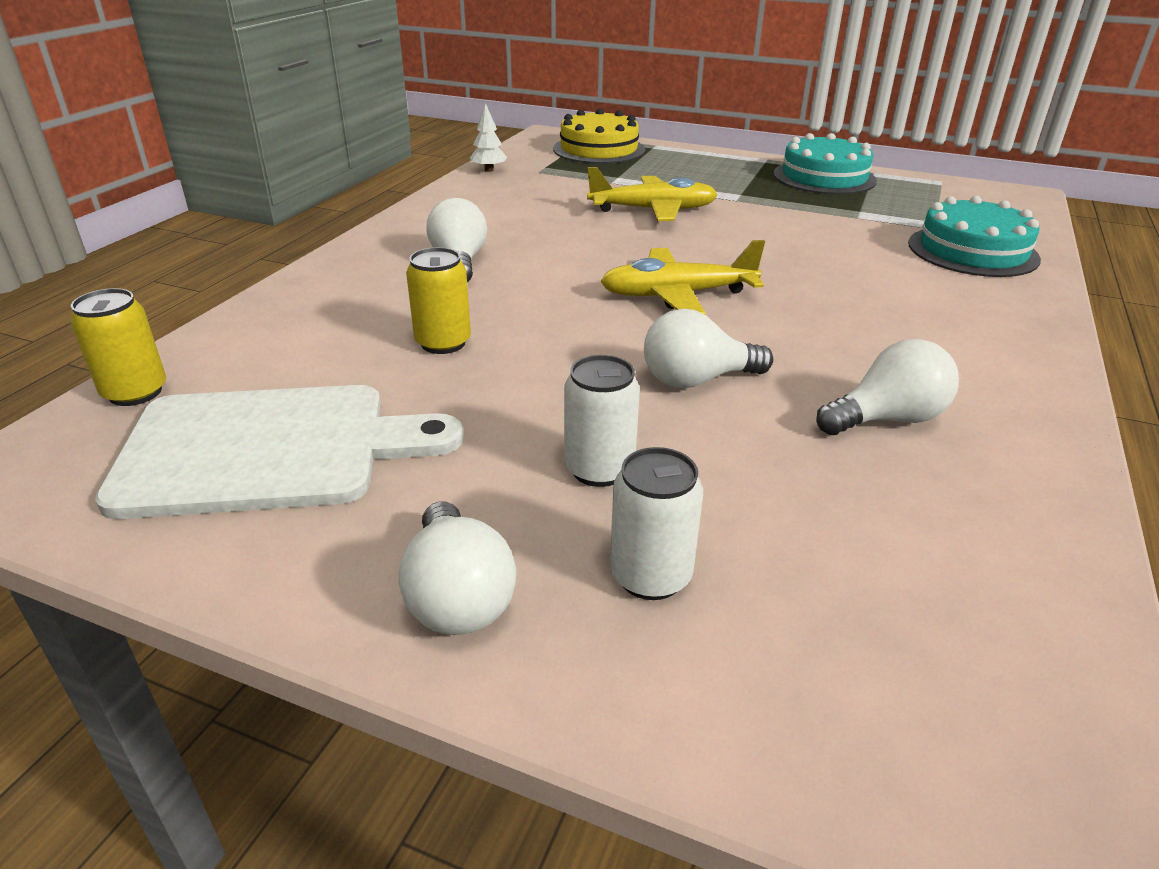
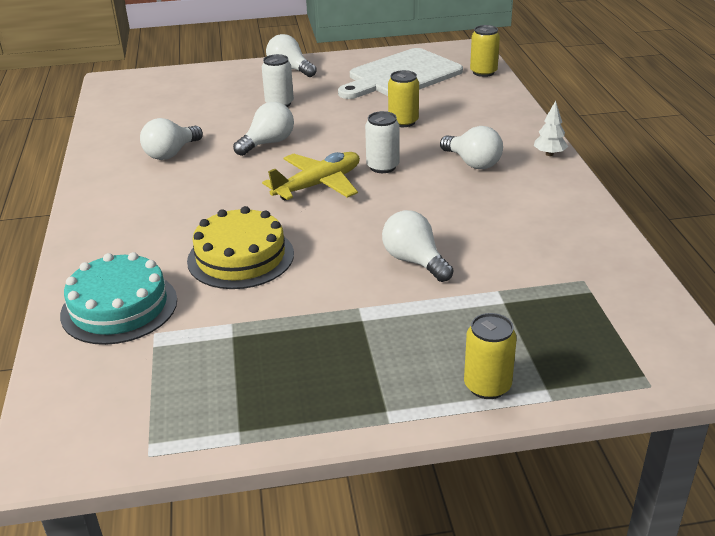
camera: 150 degrees right, 0 degrees up
(489, 170) = (626, 263): white tree -> white tree (549, 154)
(599, 149) = (594, 354): yellow cake -> yellow cake (240, 257)
(650, 576) = (238, 87): white can -> white can (382, 167)
(653, 210) = (414, 261): yellow plane -> white light bulb
(687, 155) = (487, 386): none -> yellow can
(824, 177) = (295, 397): turquoise cake -> none

